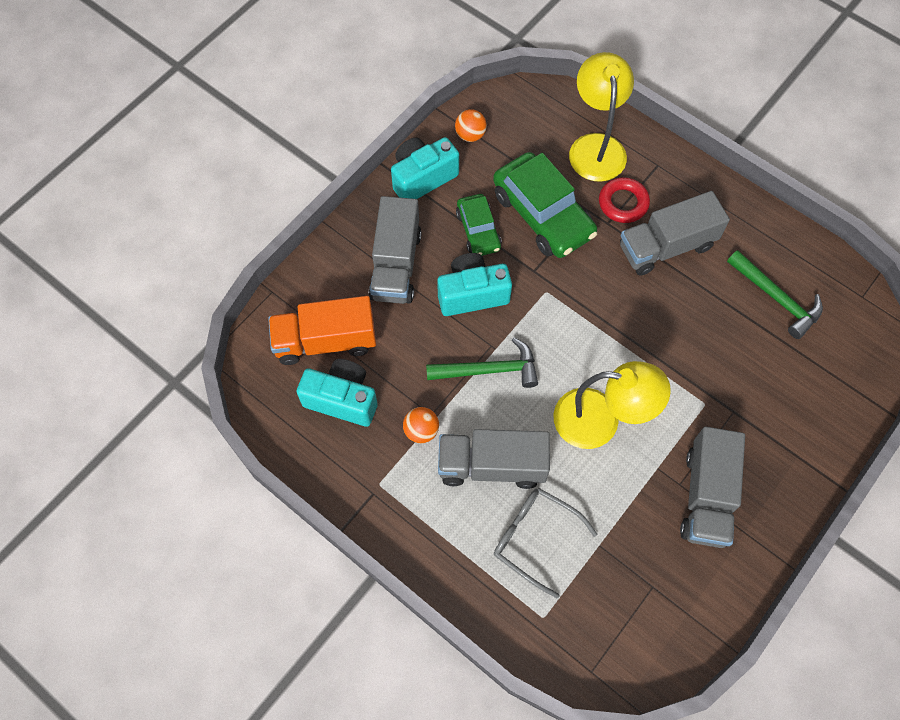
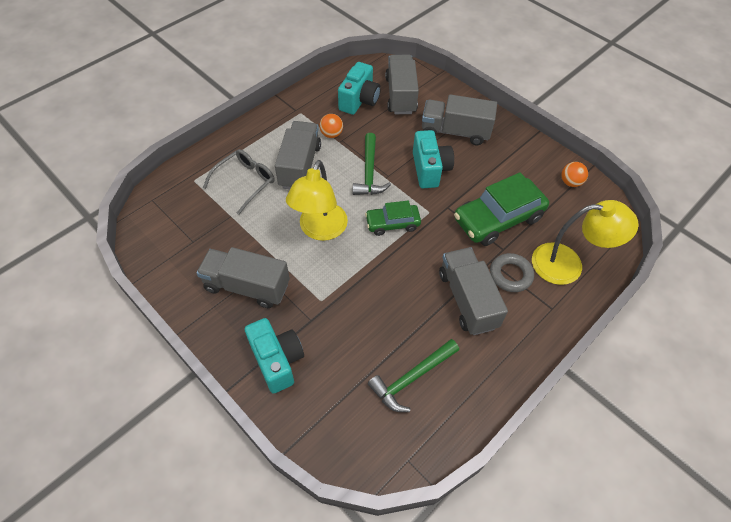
camera: 95 degrees right, 10 degrees down
(325, 341) = (400, 95): orange truck -> grey truck
(422, 178) = (528, 151): turquoise camera -> turquoise camera (277, 360)
(478, 230) = (483, 178): green car -> green car (392, 223)
(623, 203) = (510, 275): red ring -> grey ring

